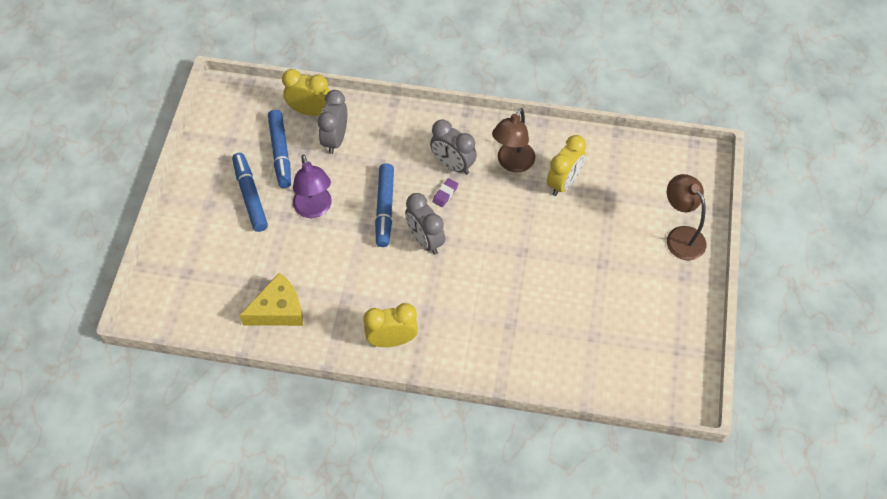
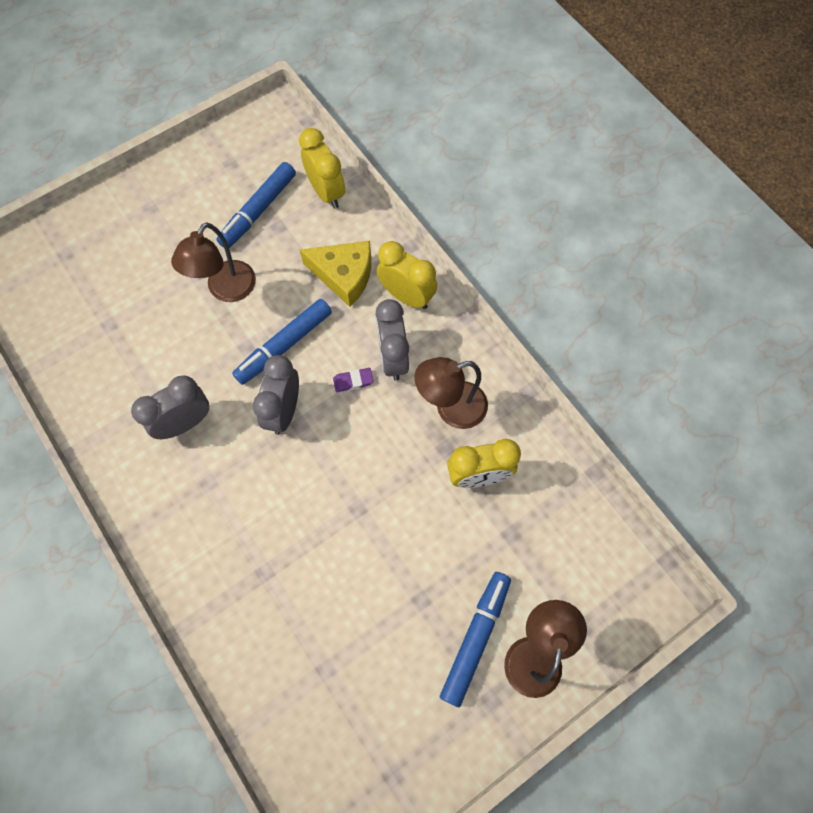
camera: 45 degrees right, 10 degrees up
(250, 196) = (189, 230): blue marker -> blue marker (475, 638)
(278, 310) = (93, 358): yellow cheese -> yellow cheese (344, 275)
(314, 209) = (226, 290): purple lamp -> brown lamp
(335, 139) = (317, 238): grey clock -> grey clock (185, 423)
(392, 340) = (147, 481): yellow clock -> yellow clock (406, 296)

